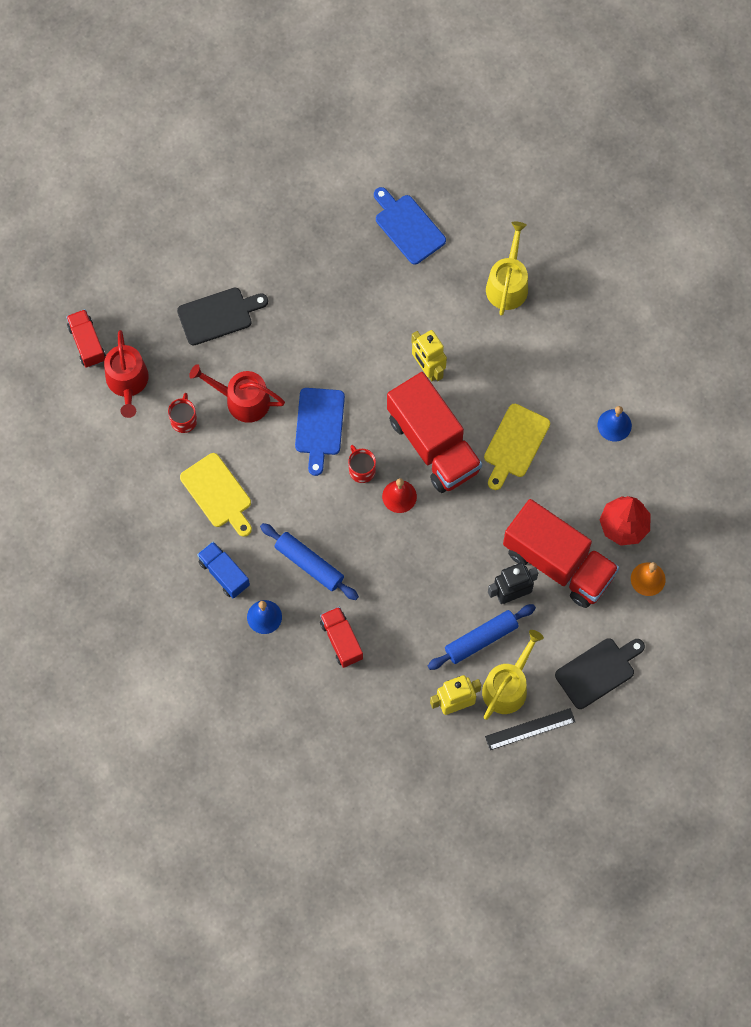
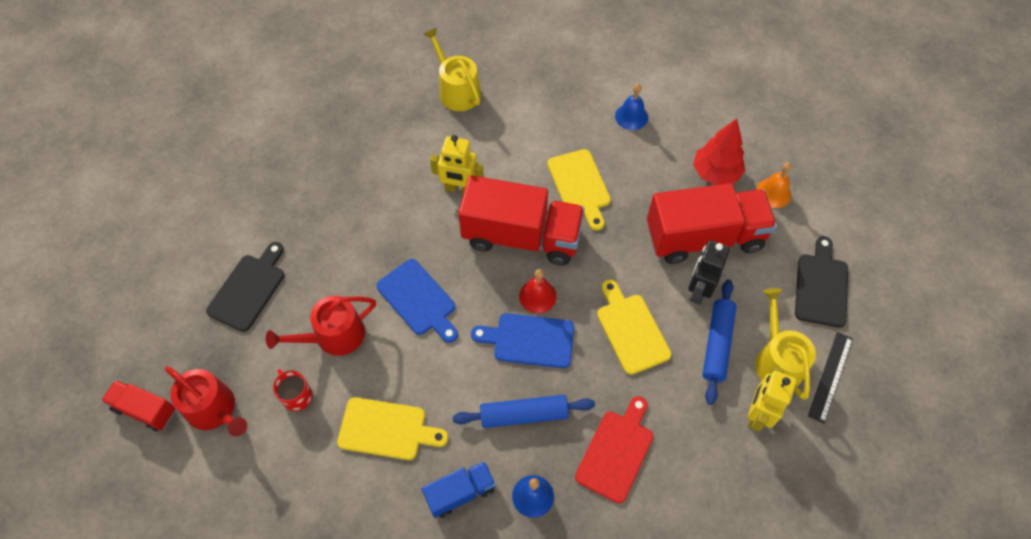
camera: 45 degrees left, 10 degrees down
(224, 573) = (460, 493): blue truck -> blue truck turned 150 degrees clockwise
(341, 640) = (616, 452): red truck -> red cutting board
(361, 469) = (487, 303): red mug -> none
(408, 227) = (343, 111): blue cutting board -> blue cutting board (529, 340)
(435, 577) = (631, 330): none -> yellow cutting board

